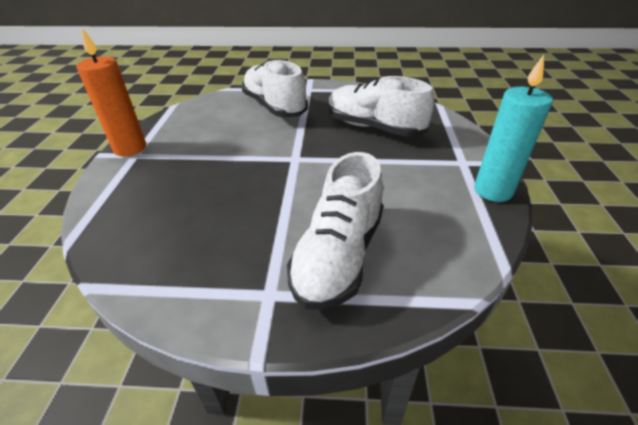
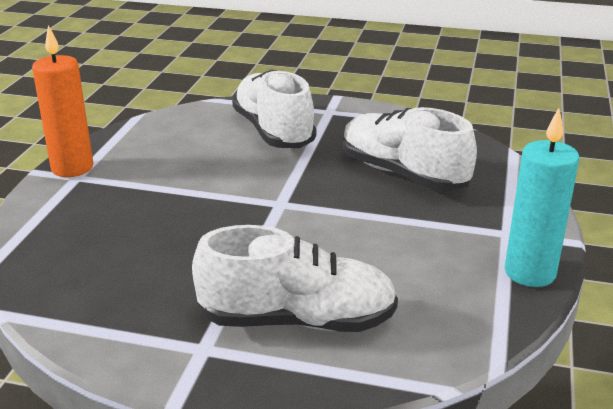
camera: 10 degrees right, 10 degrees down
(338, 255) = (297, 320): white shoe -> white shoe turned 120 degrees counterclockwise

